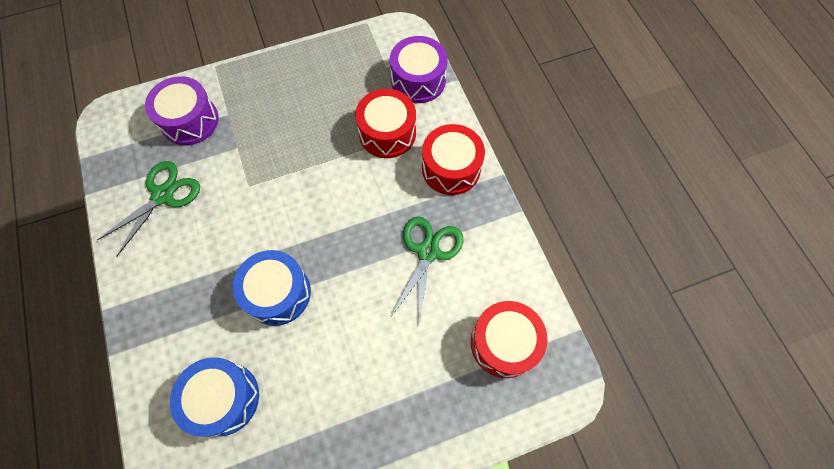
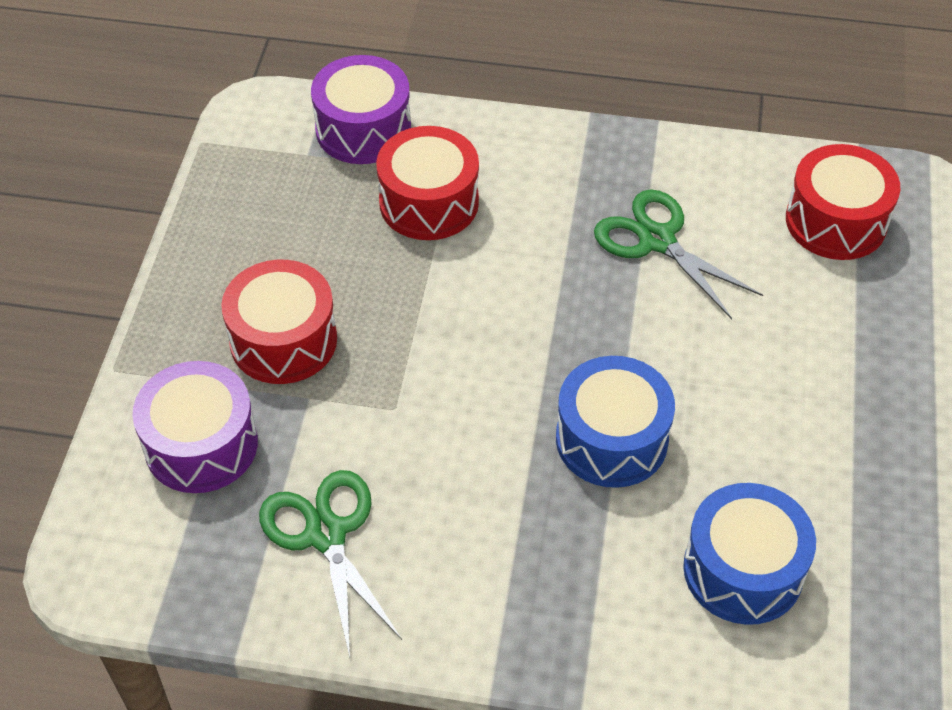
camera: 60 degrees left, 15 degrees down
(451, 168) = (542, 159): red drum -> red drum (283, 340)

